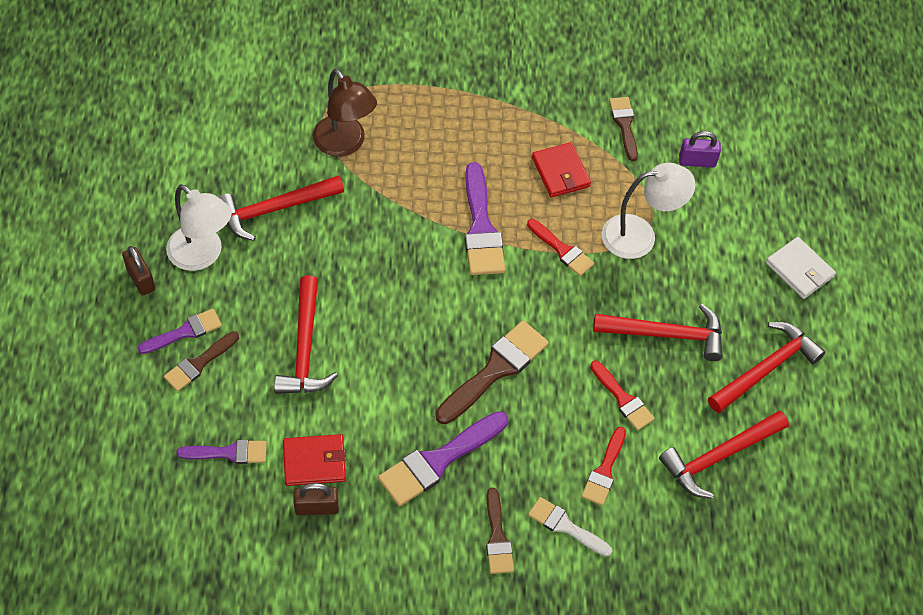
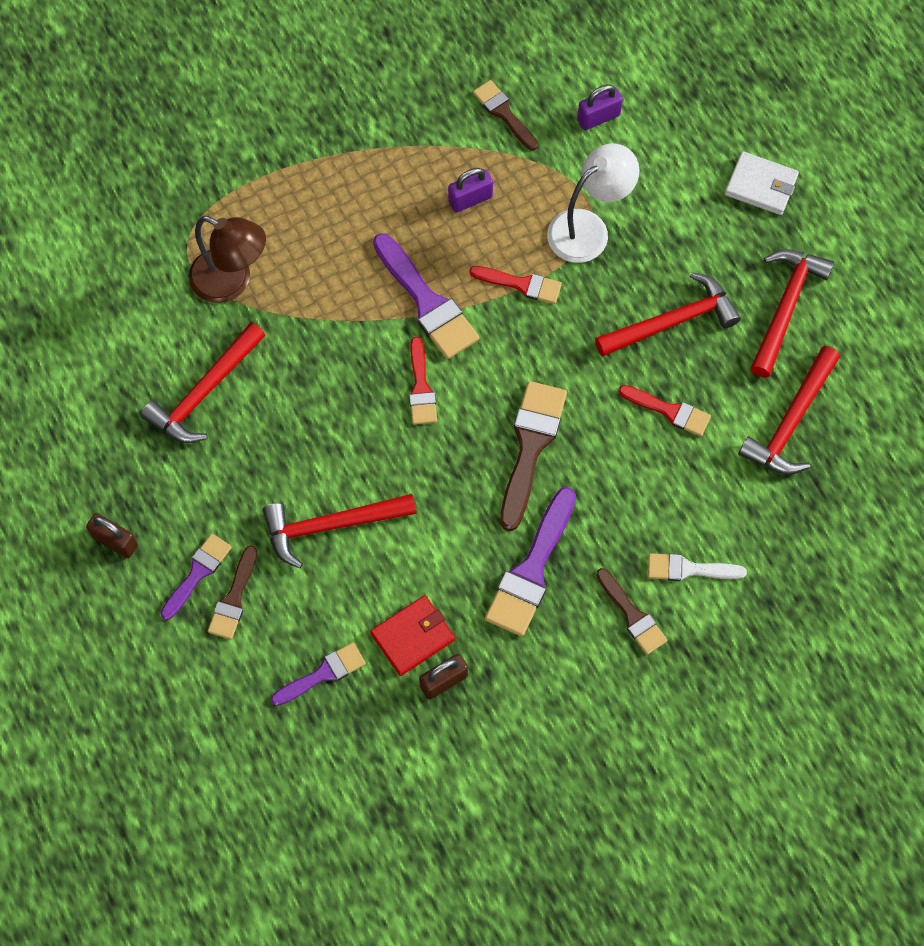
camera: 25 degrees left, 10 degrees up
(202, 255) = (162, 482): white lamp -> none
(304, 349) = (330, 526): red hammer -> red hammer turned 105 degrees clockwise
(560, 172) = (470, 199): red wallet -> purple padlock
(604, 470) = (693, 493): red brush -> red brush (421, 387)

